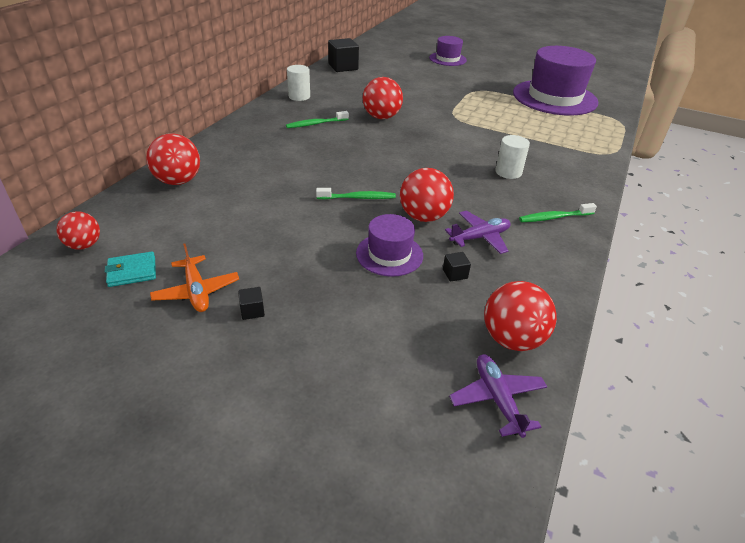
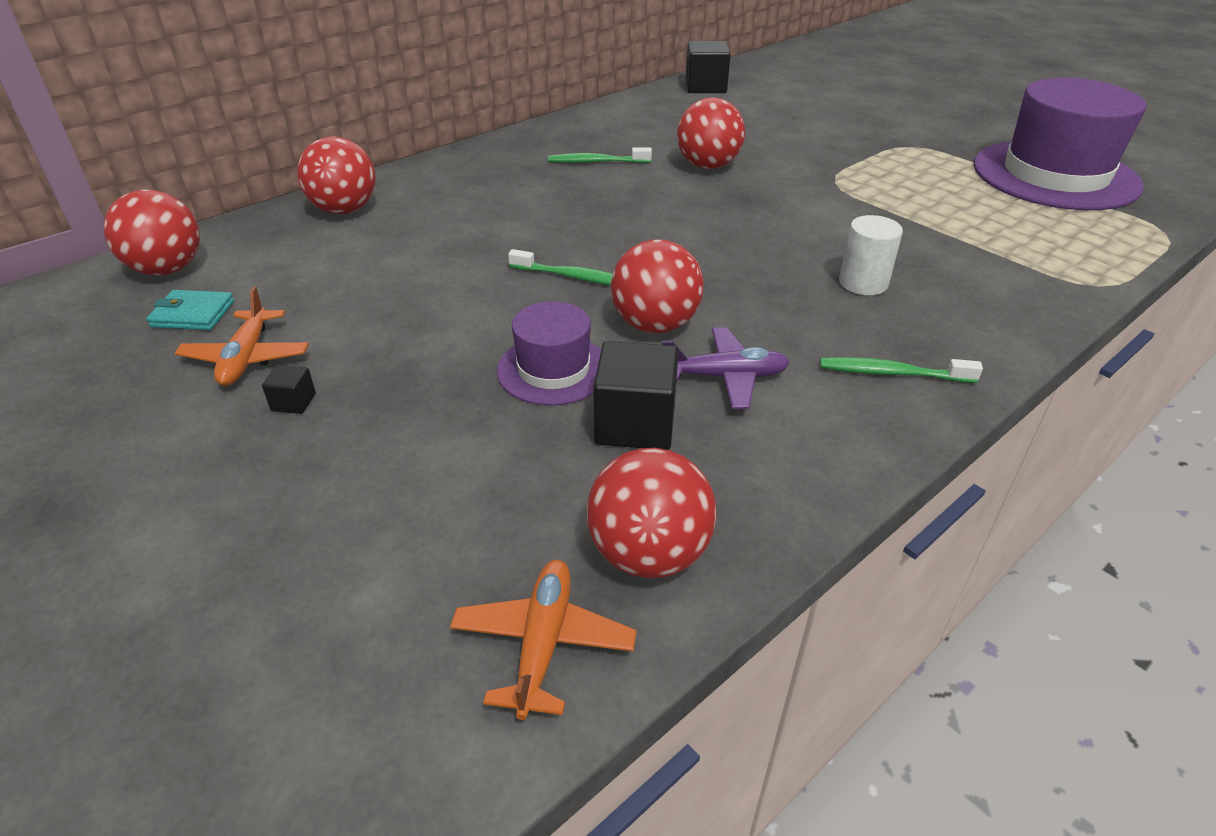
camera: 25 degrees right, 0 degrees up
(84, 245) = (167, 269): red ball -> red ball, size x1.56
(299, 96) = (603, 121): white cylinder -> none
(447, 59) = (894, 92): purple hat -> none
(455, 274) = (635, 424): black cube -> black cube, size x2.13
(497, 399) = (543, 643): purple plane -> orange plane

